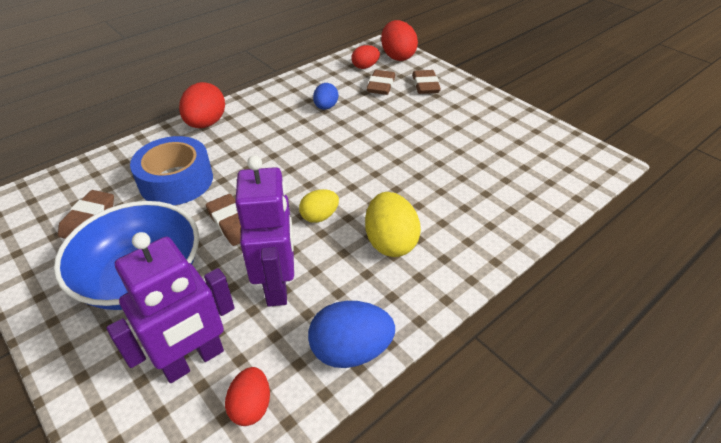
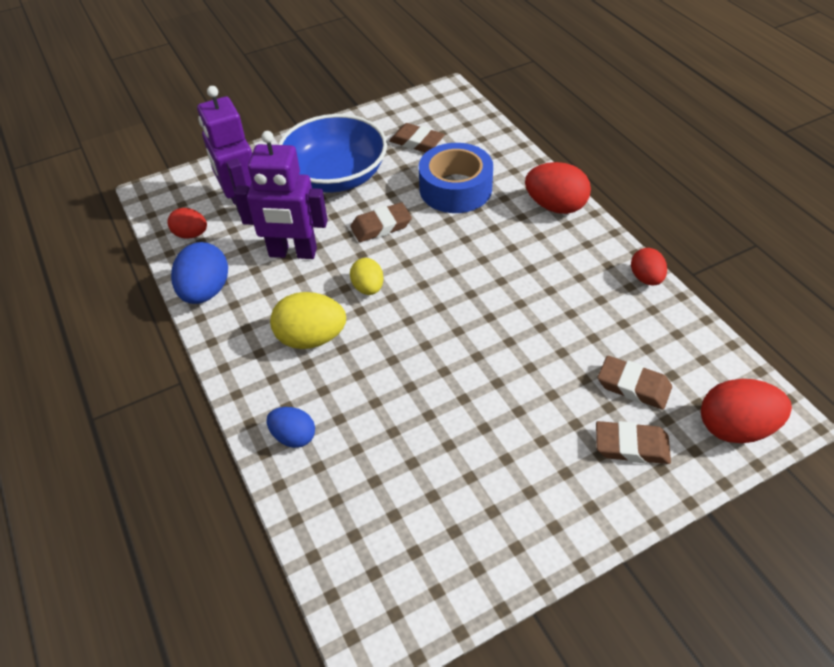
camera: 105 degrees right, 5 degrees up
(326, 107) = (579, 315): blue egg -> blue egg (294, 437)
(365, 67) = (696, 376): red egg -> red egg (646, 278)

